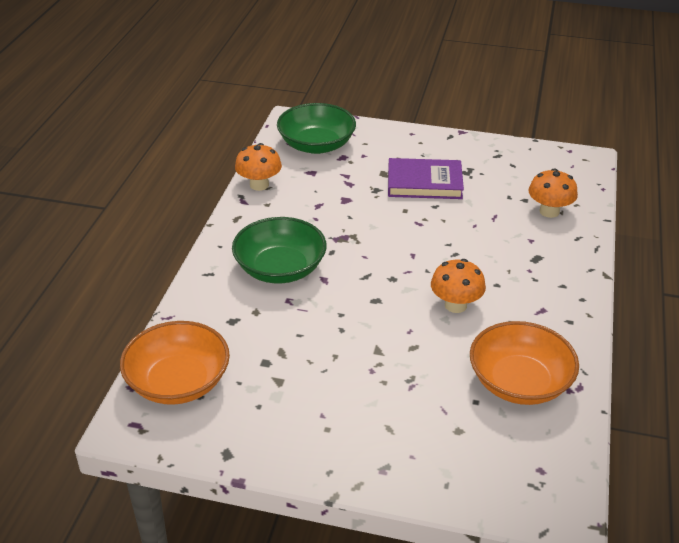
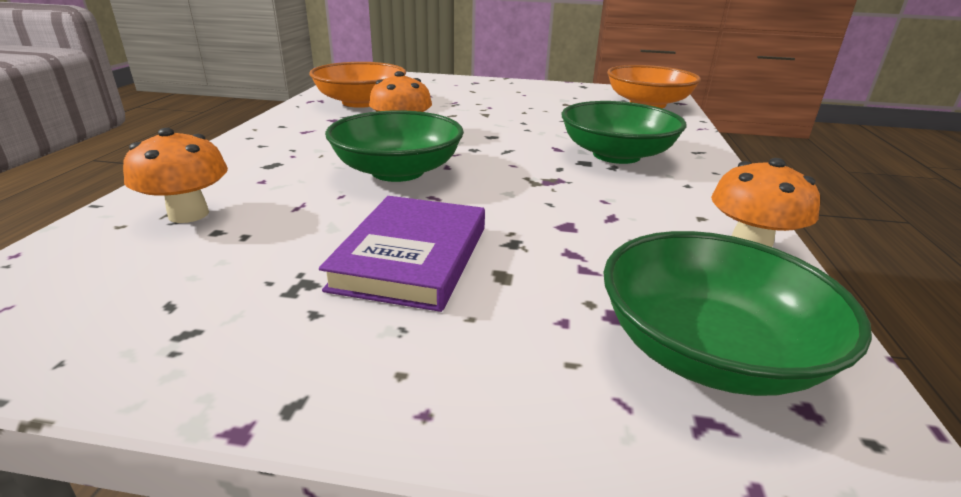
camera: 175 degrees right, 10 degrees down
(424, 183) = (411, 257): purple book -> purple book turned 75 degrees counterclockwise
(446, 249) = (397, 171): none -> green bowl

